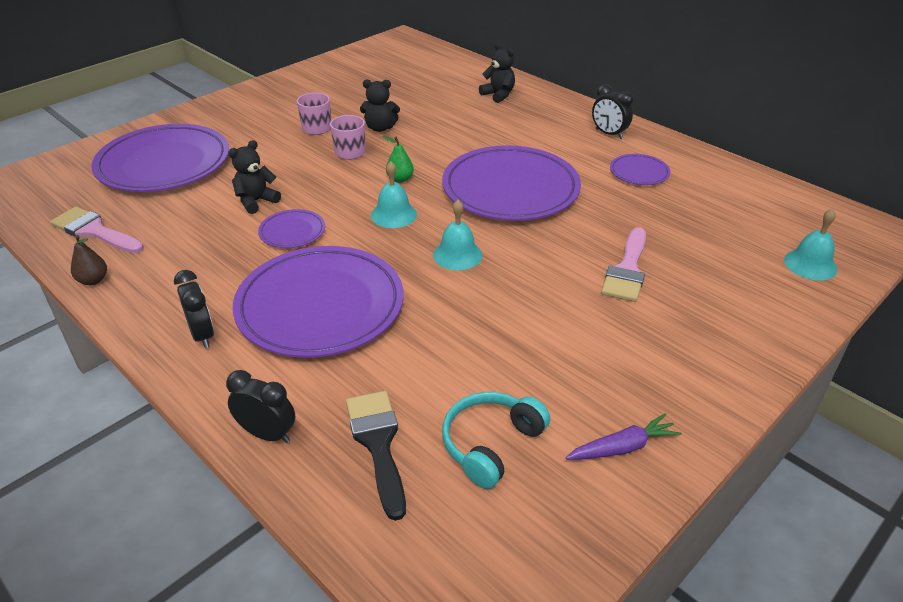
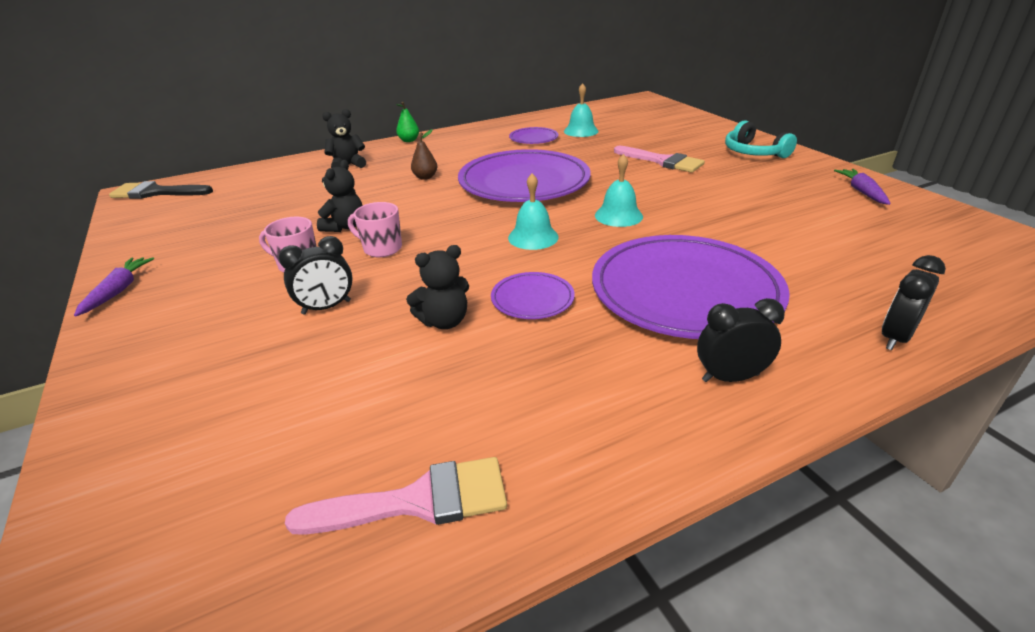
camera: 70 degrees left, 5 degrees down
(93, 280) = (575, 497): brown pear -> brown pear (425, 177)
(94, 231) = (417, 501): pink brush -> pink brush turned 150 degrees counterclockwise
(164, 164) = (253, 409): purple plate -> none
(256, 201) = (444, 321): black teddy bear -> black teddy bear turned 90 degrees counterclockwise
(270, 84) = (118, 291): none -> purple carrot
(378, 444) = (889, 279): black brush -> black brush (156, 192)
(400, 179) = (466, 227): green pear -> green pear (409, 140)
(491, 444) = (873, 233): turquoise headphones -> turquoise headphones (753, 152)
(609, 134) = (466, 138): black clock -> black clock (326, 307)
(810, 264) = (671, 118): turquoise bell -> turquoise bell (581, 131)

